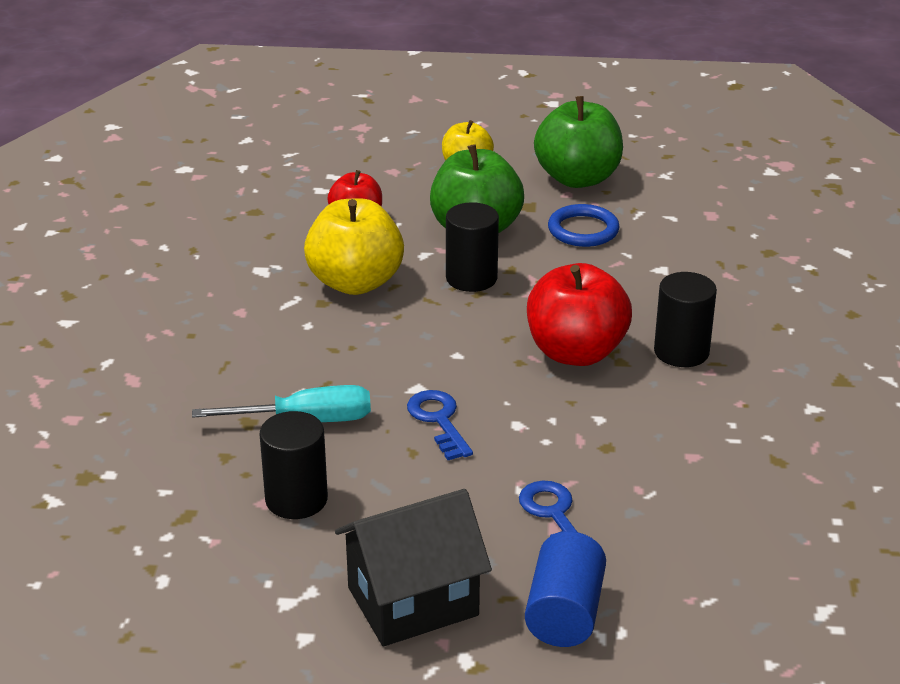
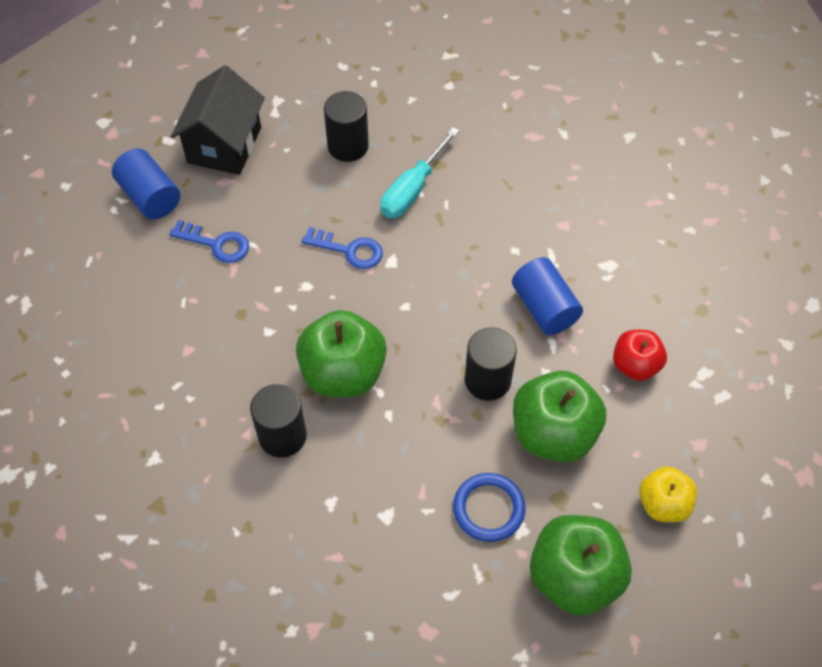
camera: 130 degrees right, 25 degrees up
(355, 282) = (544, 308): yellow apple -> blue cylinder
(576, 352) = (343, 373): red apple -> green apple

